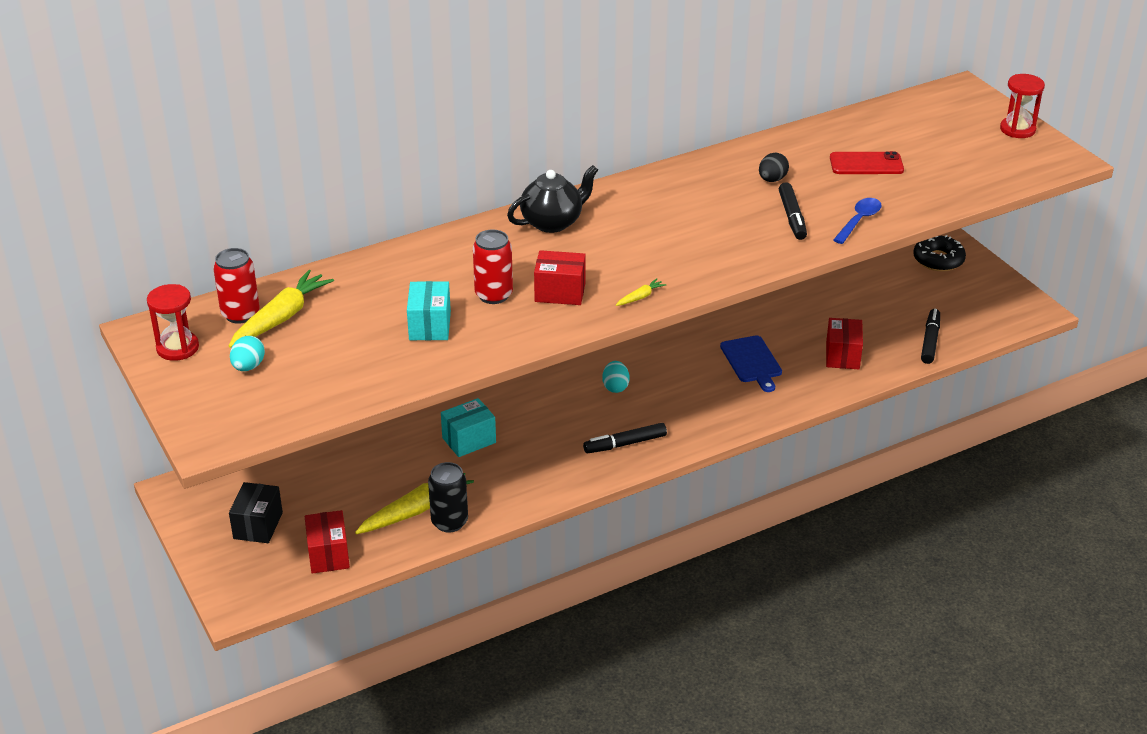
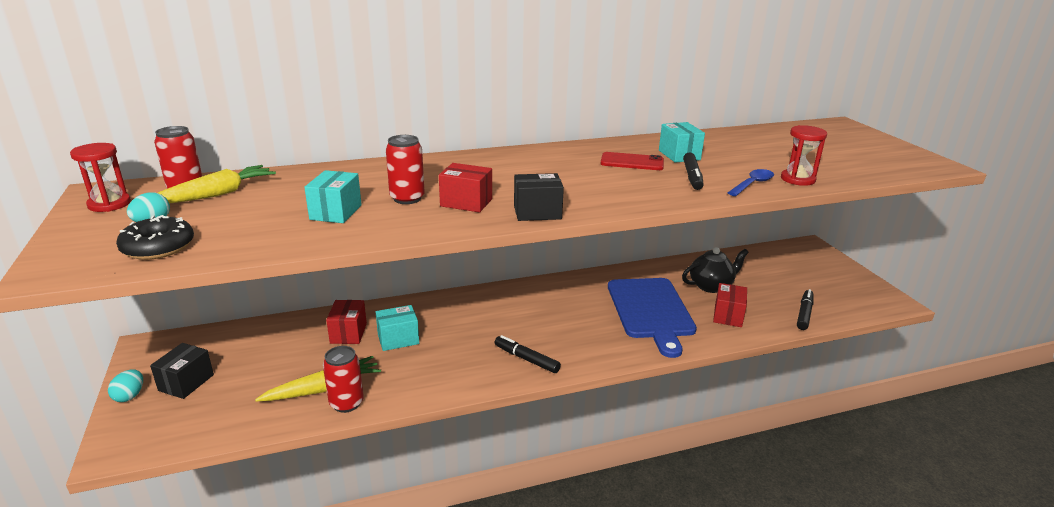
camera: 10 degrees right, 10 degrees down
(328, 555) = (225, 416): red box -> red box (348, 333)
(449, 522) = (346, 403): black can -> red can
(552, 222) = (486, 162): black teapot -> black teapot (711, 286)
(615, 387) = (533, 315): turquoise egg -> turquoise egg (130, 396)
(625, 444) = (526, 359): black marker -> black marker turned 45 degrees clockwise
(640, 297) = (537, 212): yellow carrot -> black box
(752, 361) = (650, 311): blue cutting board -> blue cutting board, size x1.86
(772, 180) = (679, 155): black egg -> turquoise box
(866, 164) = (761, 154): red phone -> red phone (632, 162)
(938, 260) = (810, 260): black donut -> black donut (158, 247)
(1017, 129) = (892, 146): red hourglass -> red hourglass (797, 179)

